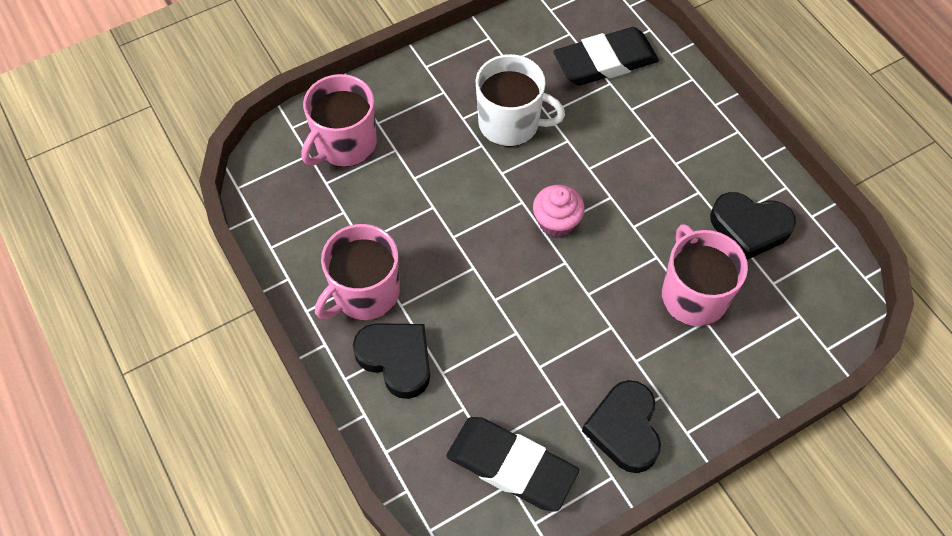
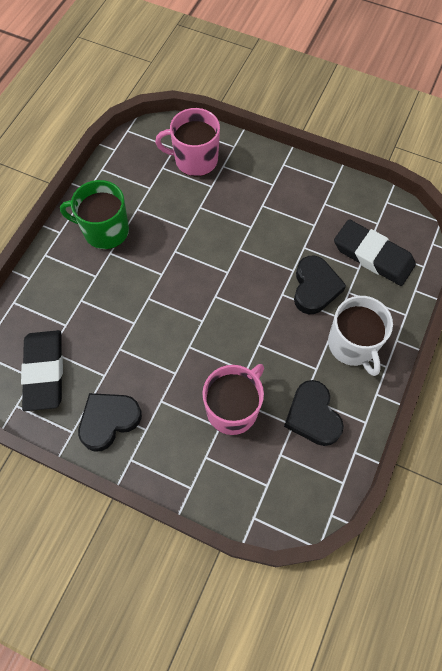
camera: 55 degrees right, 5 degrees up
(365, 293) = (105, 230): pink mug -> green mug
(396, 359) = (73, 272): black heart -> black heart (315, 288)
(510, 123) = (279, 232): white mug -> white mug (352, 345)
(556, 222) = (227, 299): pink cupcake -> none

